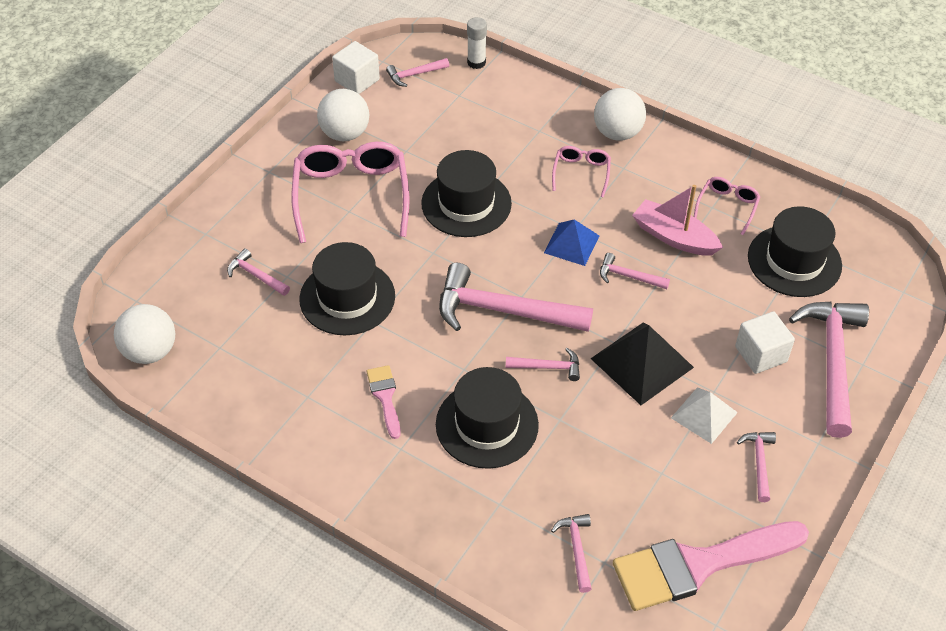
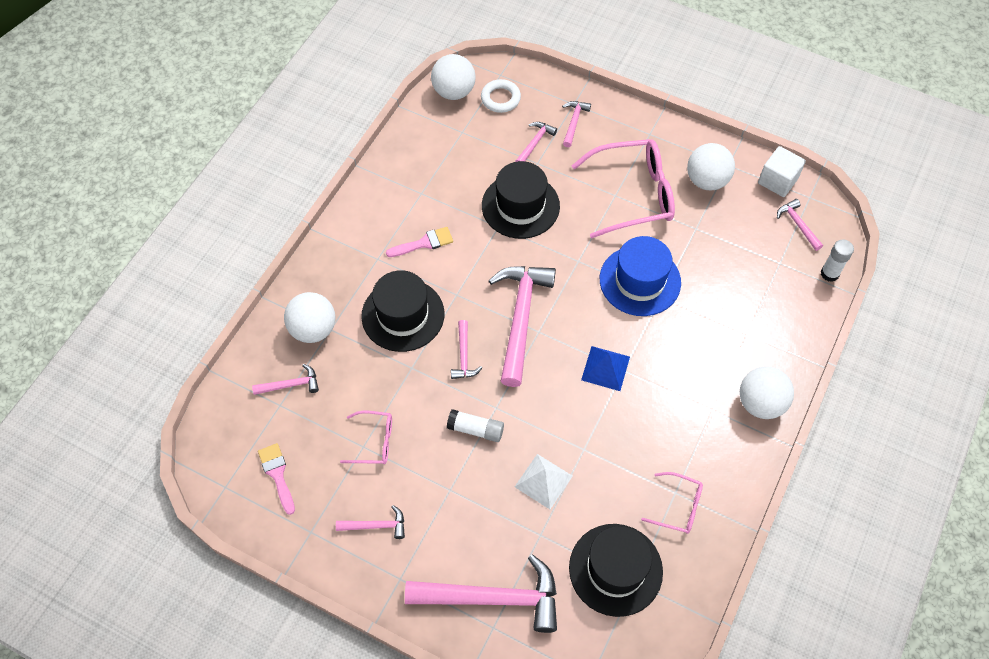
camera: 85 degrees right, 10 degrees up
(176, 303) = (500, 98): none -> white ring
(466, 203) = (640, 281): black hat -> blue hat
(498, 523) = (313, 329): none -> white ball
(581, 173) = (697, 373): pink glasses -> pink glasses (374, 442)
(628, 276) = (573, 417): pink hammer -> pink hammer (574, 122)
(641, 363) = (475, 429): black pyramid -> white glue stick
(674, 237) = (629, 456): pink boat -> none
(698, 564) = (277, 474): pink brush -> pink brush, size x0.47
(704, 415) = (423, 481): white pyramid -> white pyramid (543, 481)
(761, 354) = (495, 532): white cube -> none

